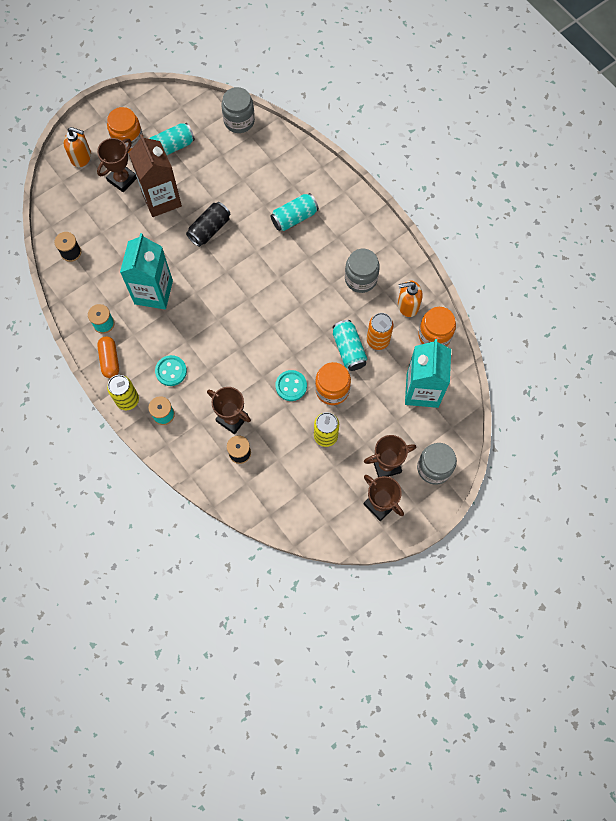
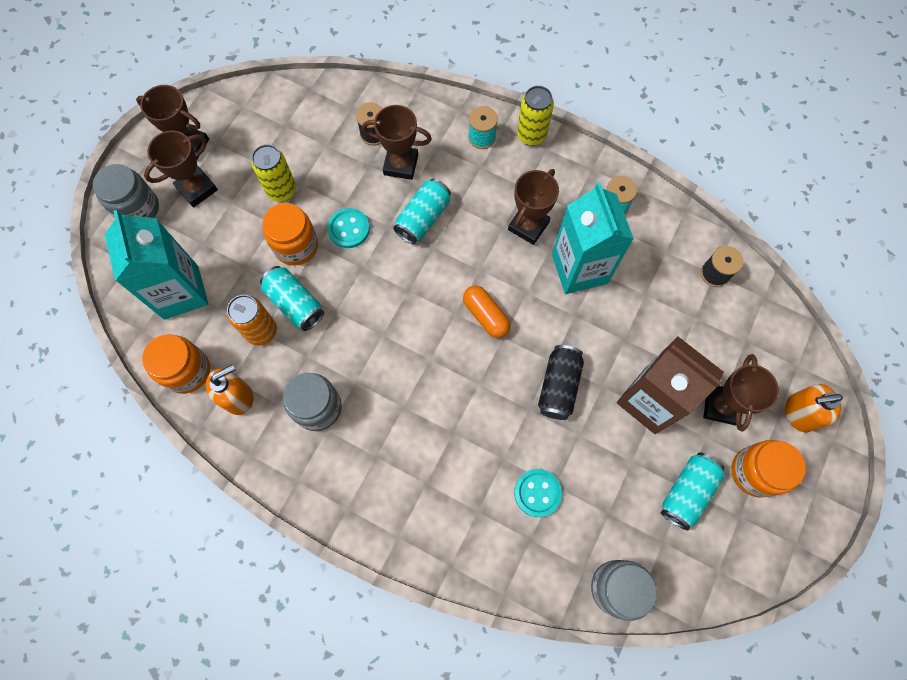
camera: 155 degrees right, 0 degrees up
(110, 360) = (579, 168): orange capsule -> orange capsule (485, 315)
(169, 335) = (528, 226): none -> brown trophy
(171, 371) = (501, 186): turquoise button -> turquoise button (537, 493)
(294, 218) = (451, 458): turquoise can -> turquoise can (423, 218)

